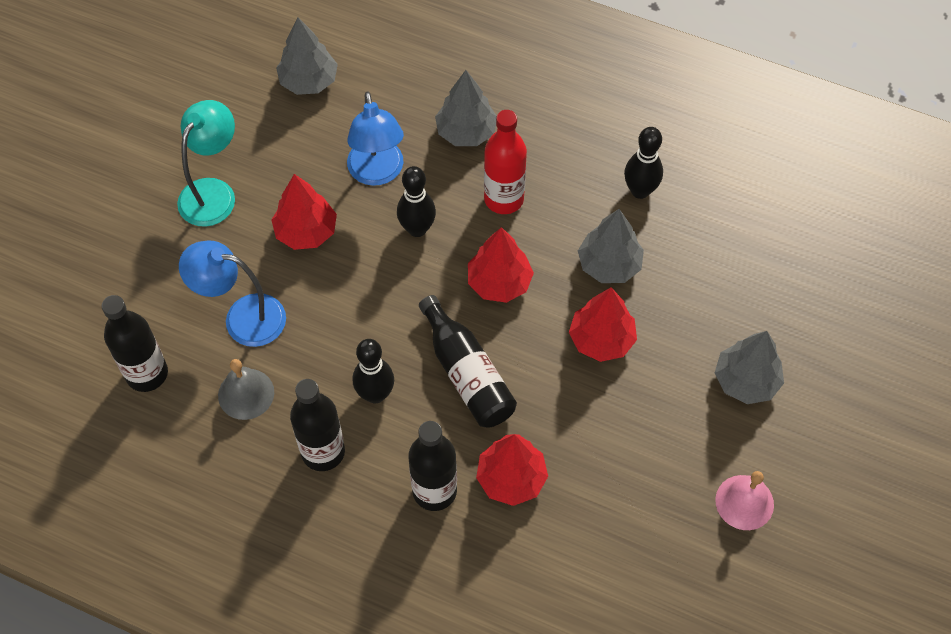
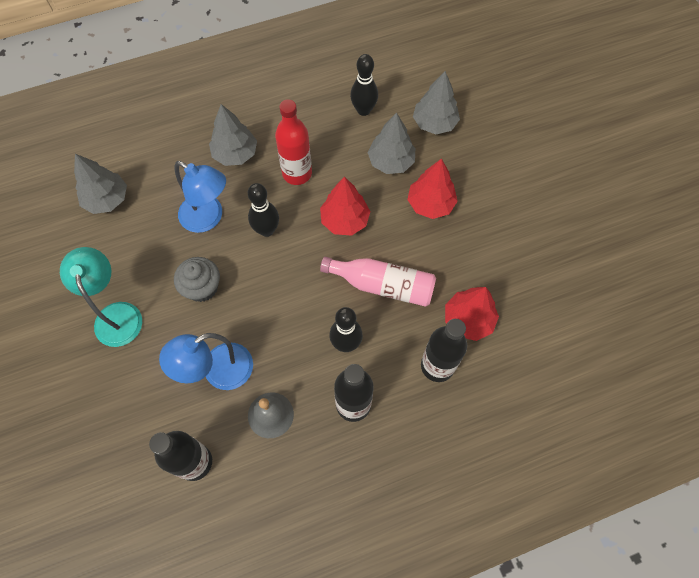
camera: 45 degrees left, 5 degrees up
(306, 231) = (202, 287): red tree -> grey cupcake
(467, 374) = (383, 285): black bottle -> pink bottle
(744, 502) = (587, 224): pink bell -> none
(746, 381) = (520, 163): grey tree -> grey tree (434, 123)

